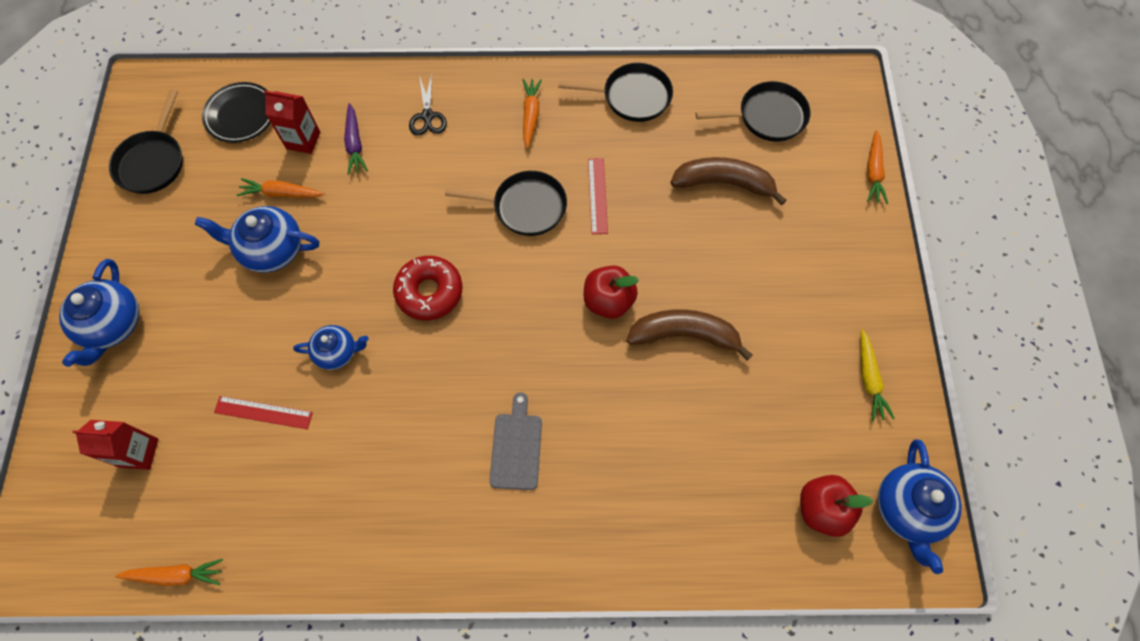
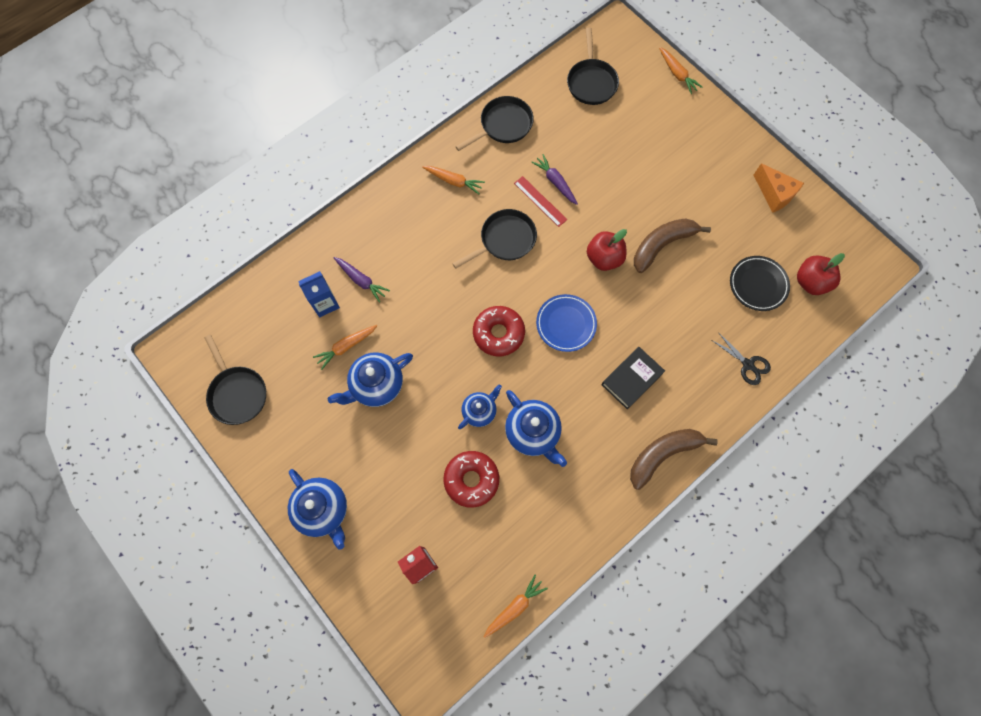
camera: 40 degrees left, 5 degrees up
(241, 115) = (265, 319): black plate -> black plate (758, 285)
(263, 412) = (471, 480): red ruler -> red donut
(303, 140) = (325, 303): red carton -> blue carton
(427, 116) = (390, 229): black scissors -> black scissors (747, 364)
(504, 336) = (566, 324): none -> blue plate
(516, 447) = (631, 379): grey cutting board -> black book
(530, 115) = (453, 181): orange carrot -> orange carrot turned 150 degrees clockwise
(631, 188) = (555, 182): none -> purple carrot
(724, 183) = (604, 140): brown banana -> brown banana (663, 454)
(767, 117) = (591, 82): black pan -> black pan turned 135 degrees clockwise
(869, 379) = (774, 194): yellow carrot -> orange cheese
(908, 509) = (849, 248): blue teapot -> blue teapot (533, 432)

